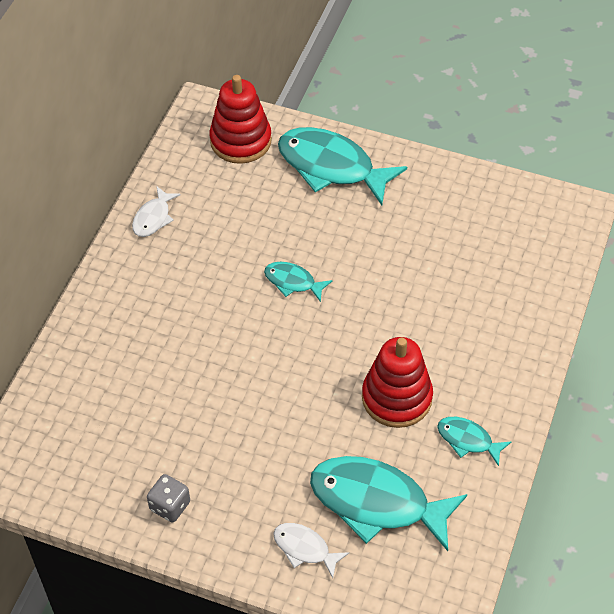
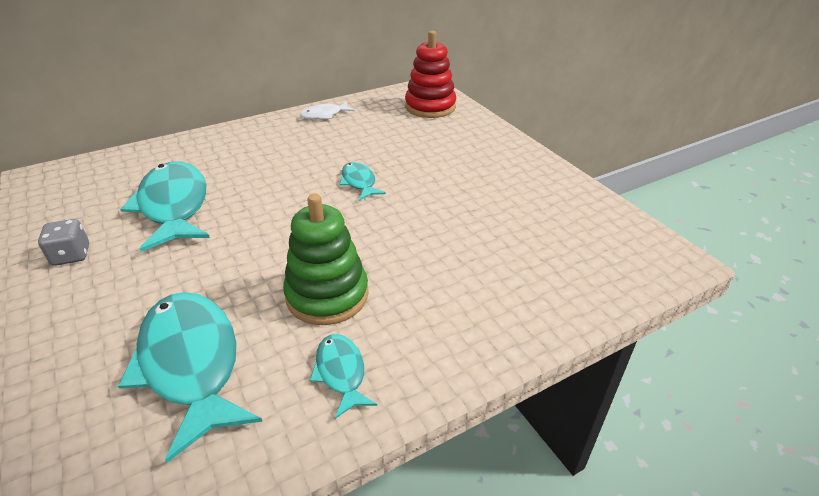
camera: 40 degrees right, 15 degrees down
(305, 548) = (86, 355): white fish -> none
(331, 167) = (474, 141): turquoise fish -> turquoise fish (174, 206)
(397, 398) = (327, 295): red stacking toy -> green stacking toy

